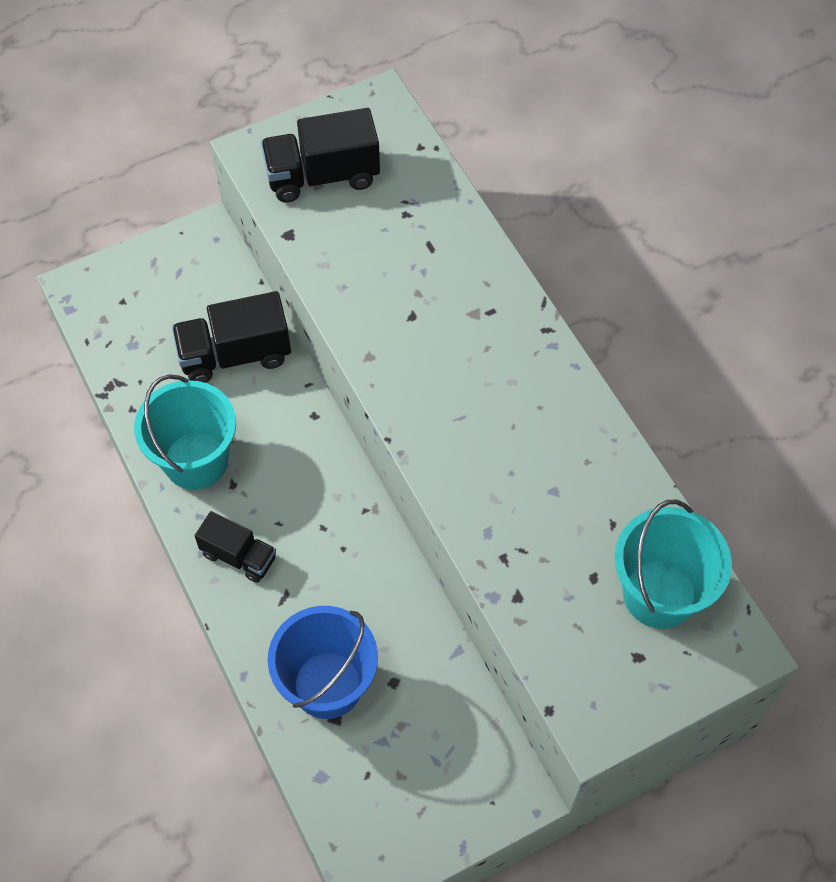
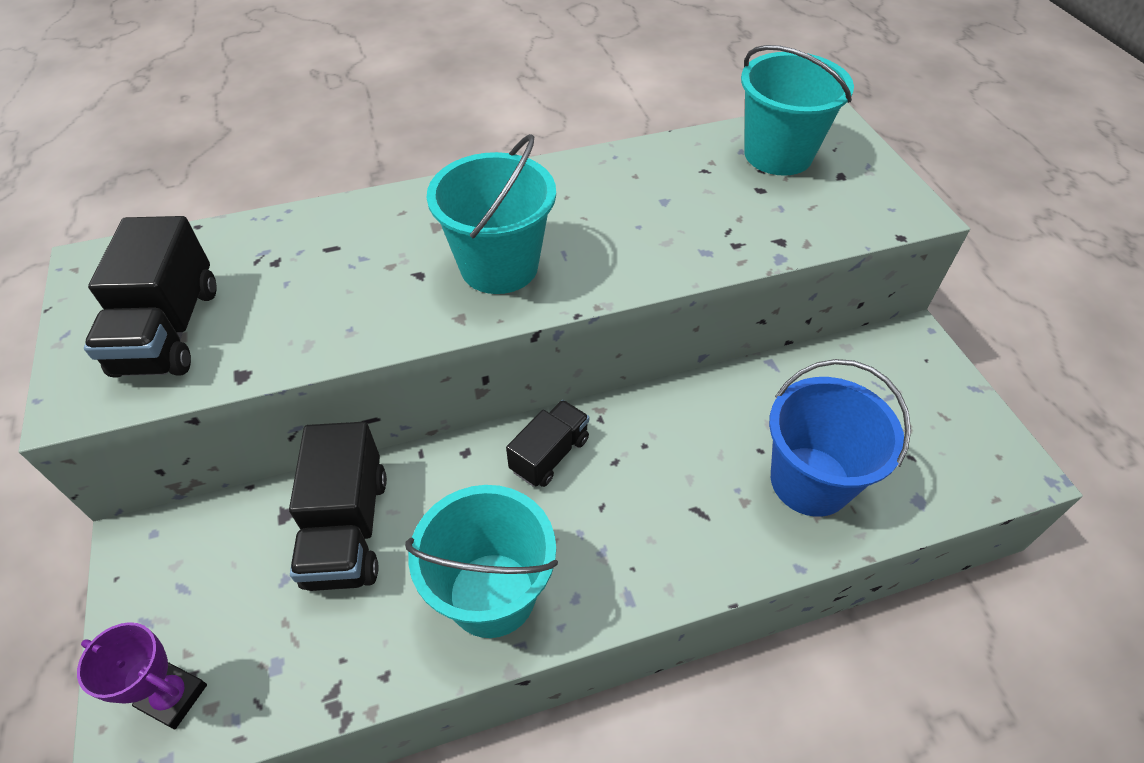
camera: 80 degrees left, 10 degrees down
(108, 297) = (173, 697): none -> purple trophy
(239, 556) = (639, 556): black truck -> black truck (549, 454)
(434, 371) = (499, 266): none -> turquoise bucket

